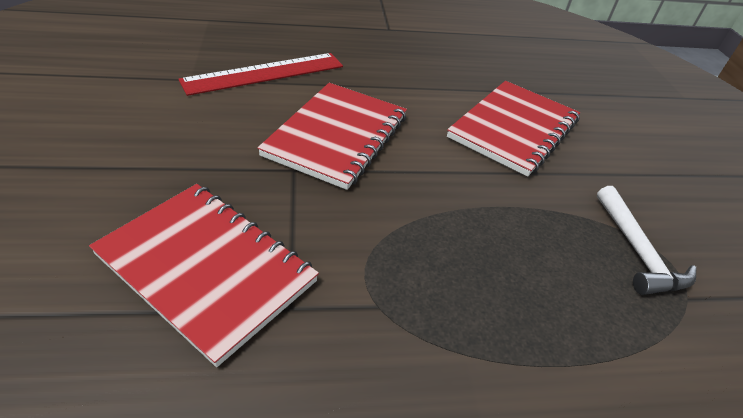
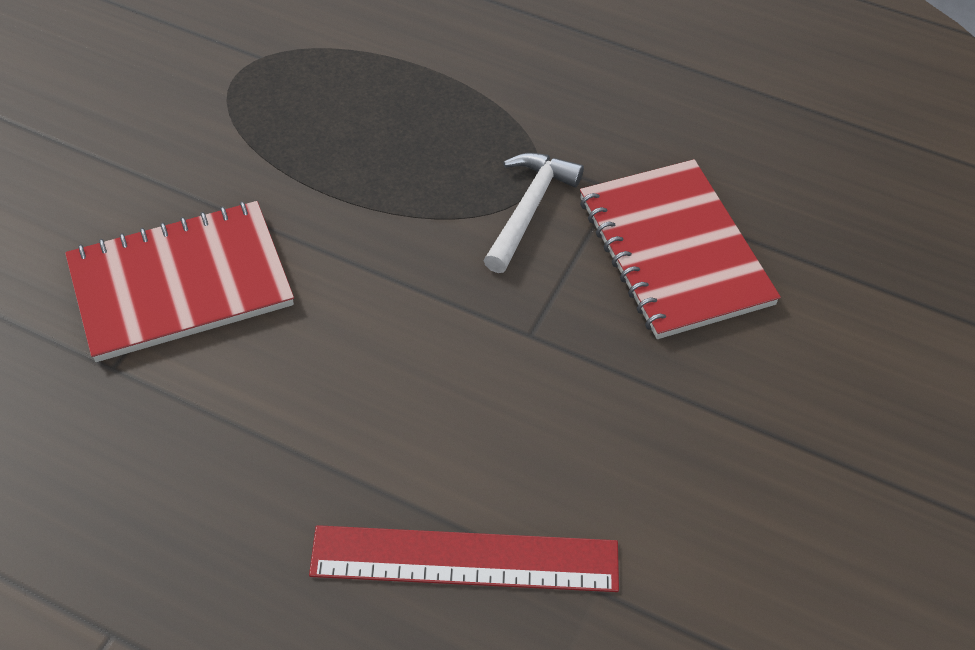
camera: 145 degrees left, 10 degrees up
(337, 136) = (439, 367): red notebook -> none
(637, 251) = (249, 101): white hammer -> white hammer (528, 209)

